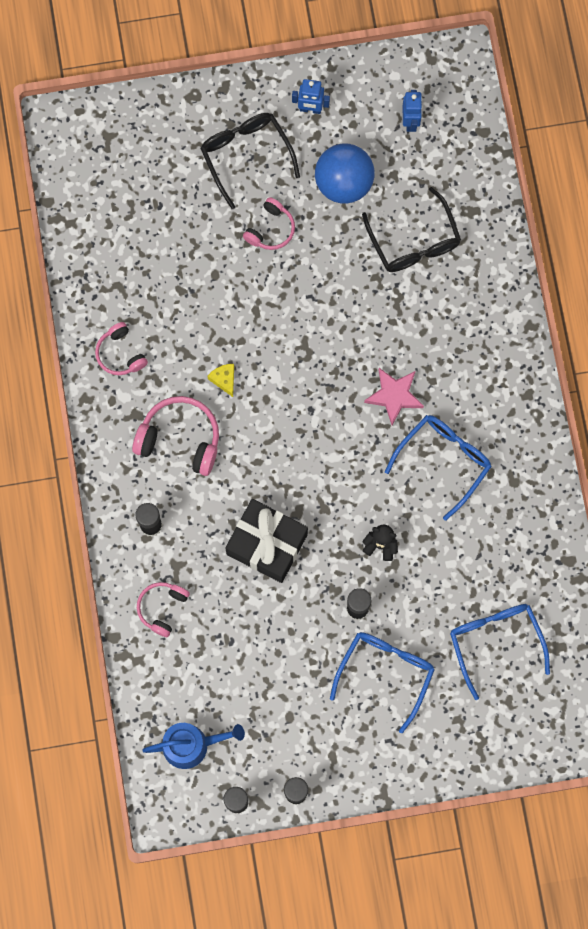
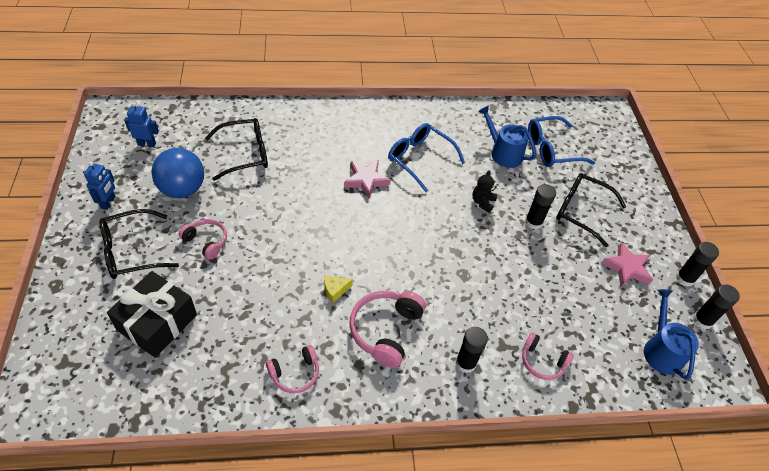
camera: 90 degrees left, 25 degrees down
(267, 544) = (483, 275): black gift -> black gift (157, 322)
(302, 721) = (627, 268): none -> pink star
(385, 673) = (581, 211): blue glasses -> black glasses
(476, 573) = (503, 153): none -> blue watering can

